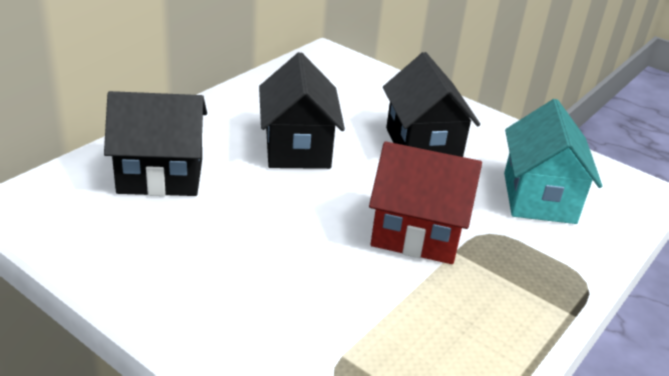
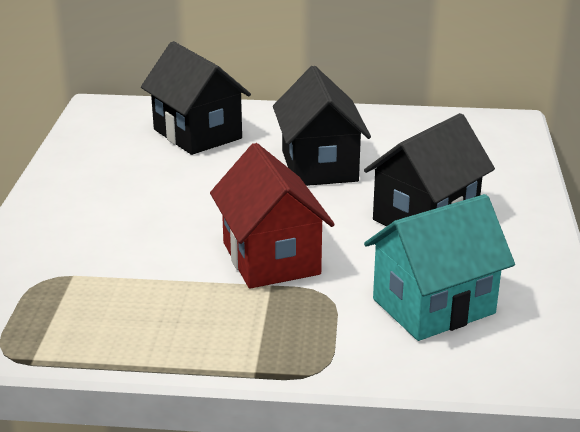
camera: 60 degrees right, 5 degrees down
(297, 148) = (319, 166): black house -> black house turned 60 degrees counterclockwise

